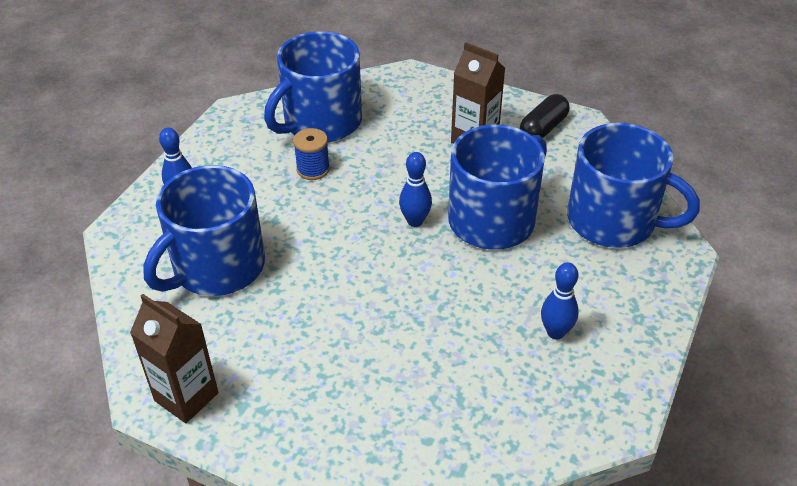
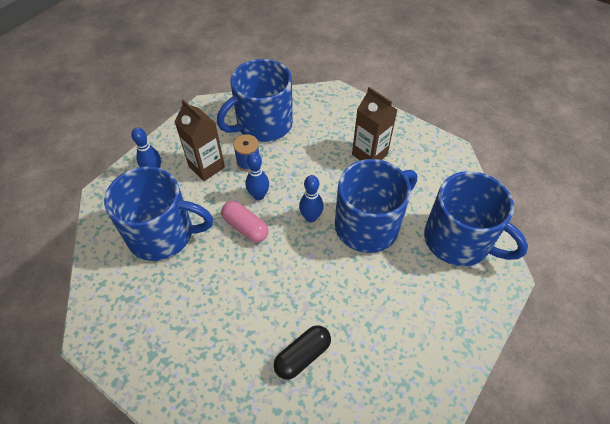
camera: 10 degrees right, 10 degrees up
(186, 397) = (115, 340): brown carton -> brown carton (206, 167)
(217, 267) = (162, 234): blue mug -> blue mug turned 135 degrees counterclockwise
(329, 244) = (245, 227): none -> pink capsule
(543, 128) = (422, 151): black capsule -> black capsule (302, 356)
(555, 332) = (393, 332): blue bowling pin -> blue bowling pin (259, 195)

